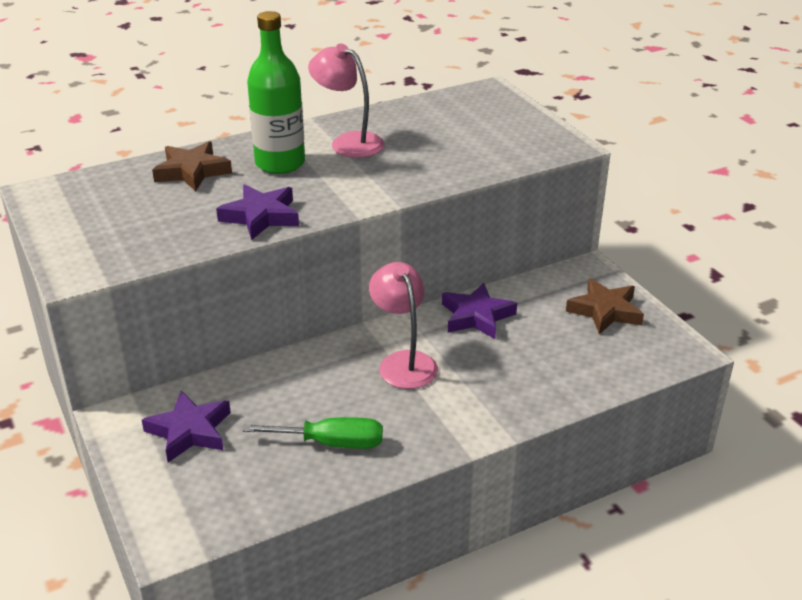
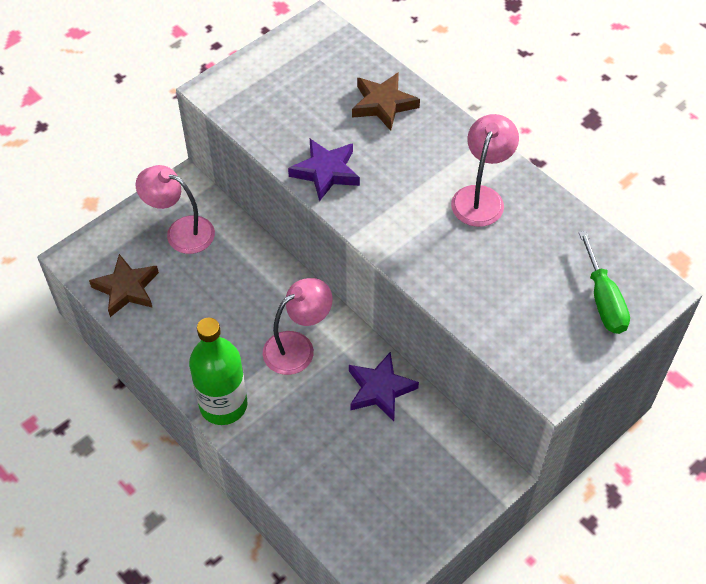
camera: 75 degrees right, 20 degrees up
(189, 431) = (181, 231): purple star -> pink lamp
(280, 163) = (420, 158): green bottle -> green bottle (223, 405)
(331, 443) = (187, 322): green screwdriver -> green screwdriver (603, 300)
(605, 311) = (424, 498): brown star -> brown star (127, 288)

